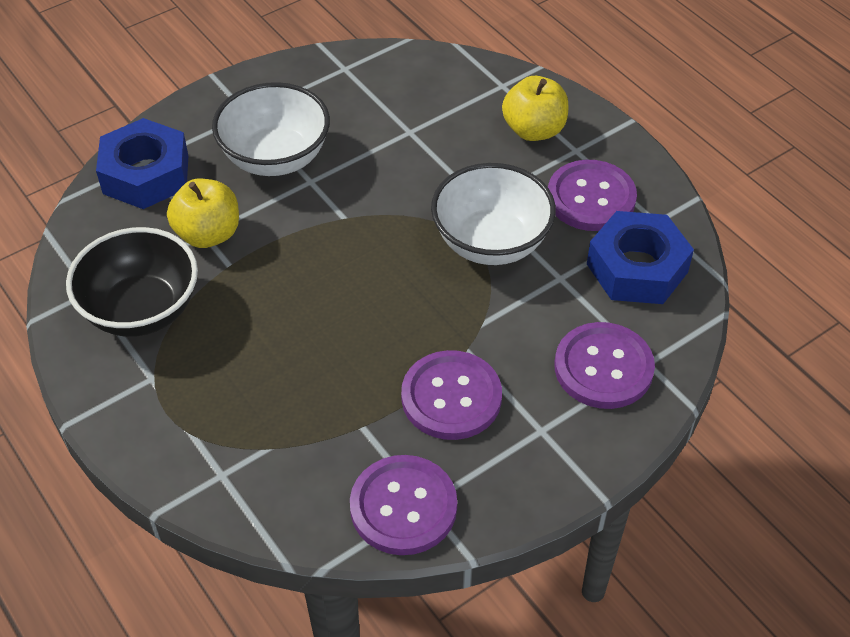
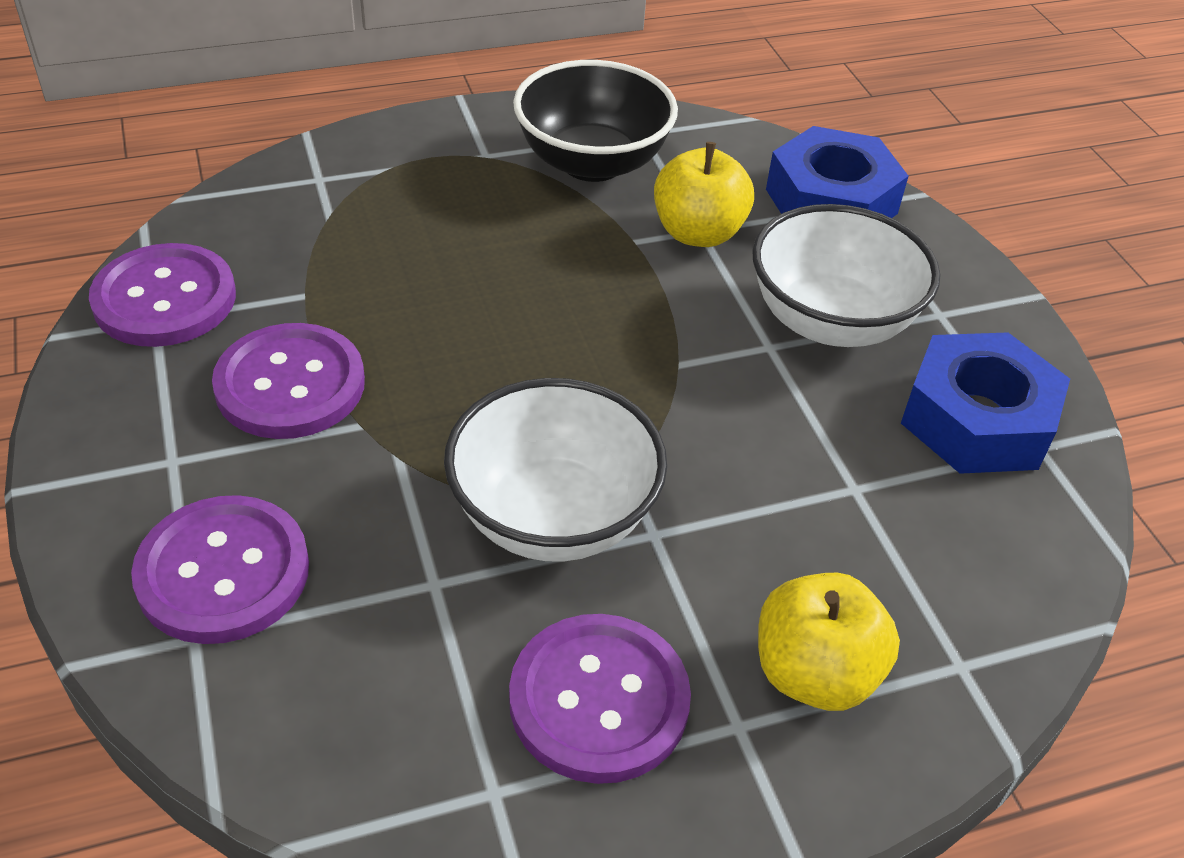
camera: 105 degrees right, 5 degrees down
(637, 268) = (396, 706): blue nut -> blue nut (977, 420)

